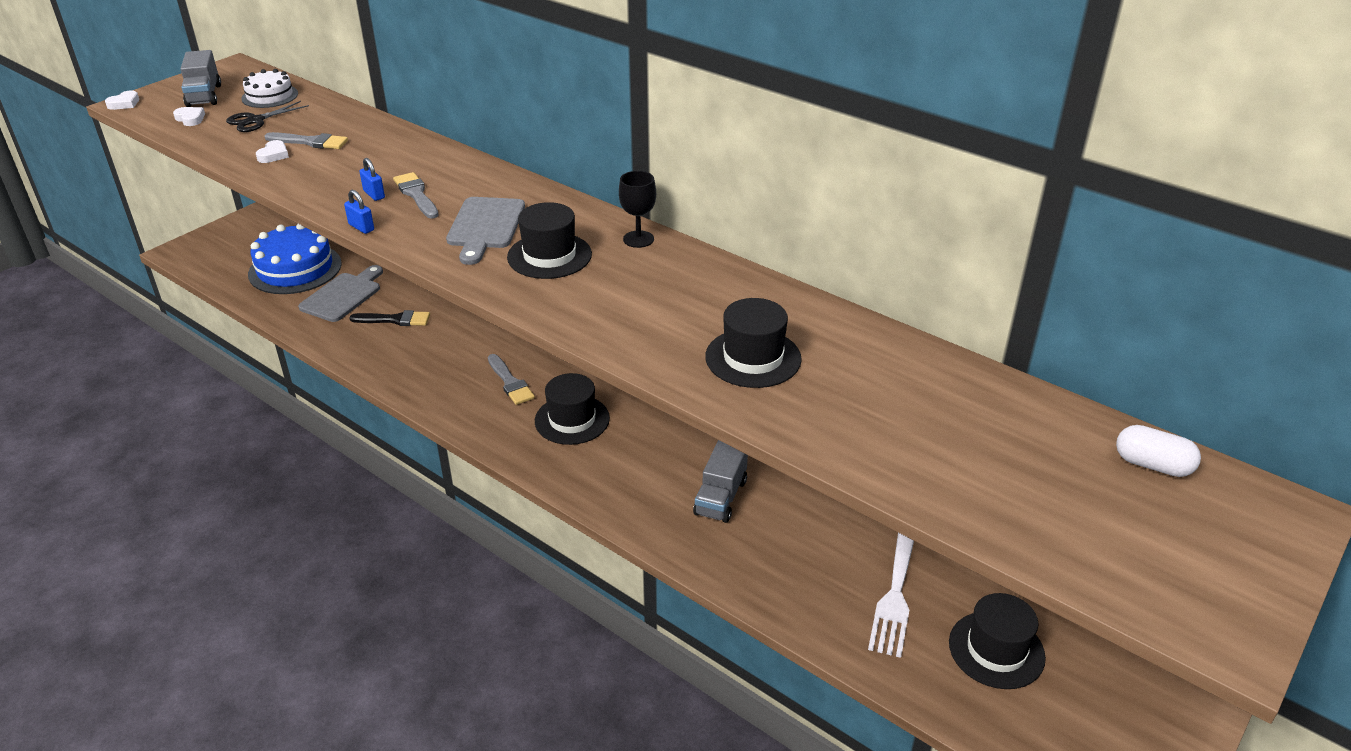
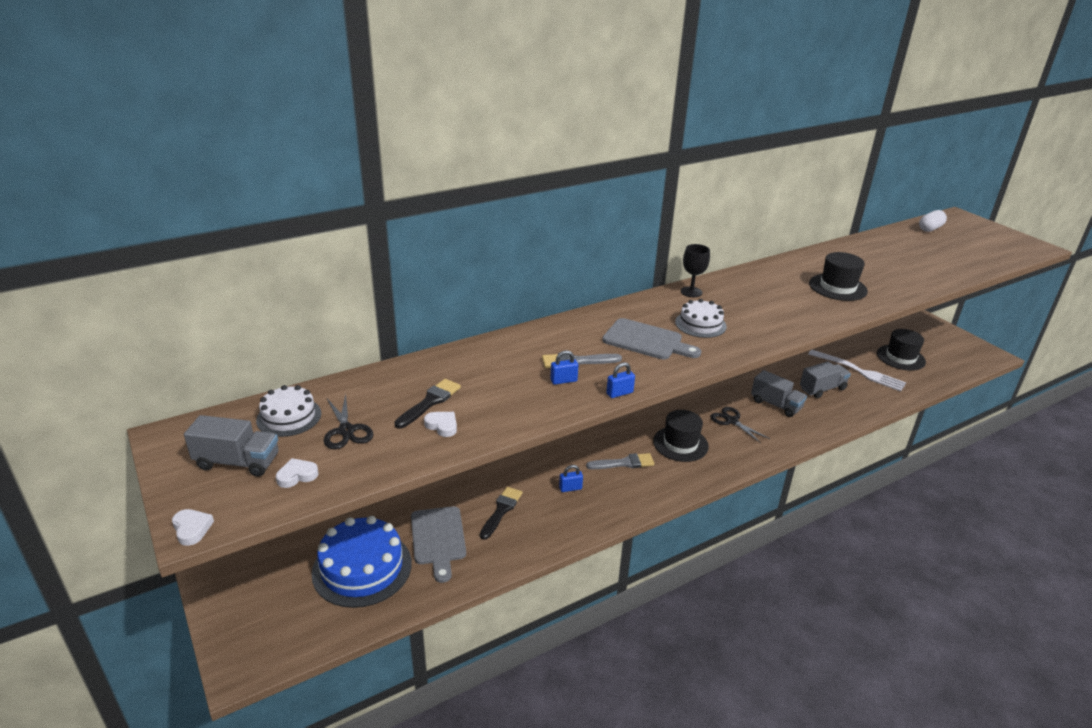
camera: 70 degrees left, 5 degrees down
(310, 142) = (430, 402): grey brush -> black brush
(343, 295) = (438, 539): grey cutting board -> grey cutting board turned 150 degrees counterclockwise
(448, 354) = (570, 488): none -> blue padlock
(549, 256) = (700, 324): black hat -> white cake
(650, 457) = (731, 421): none -> black scissors
(802, 546) = (822, 389): none -> grey truck

